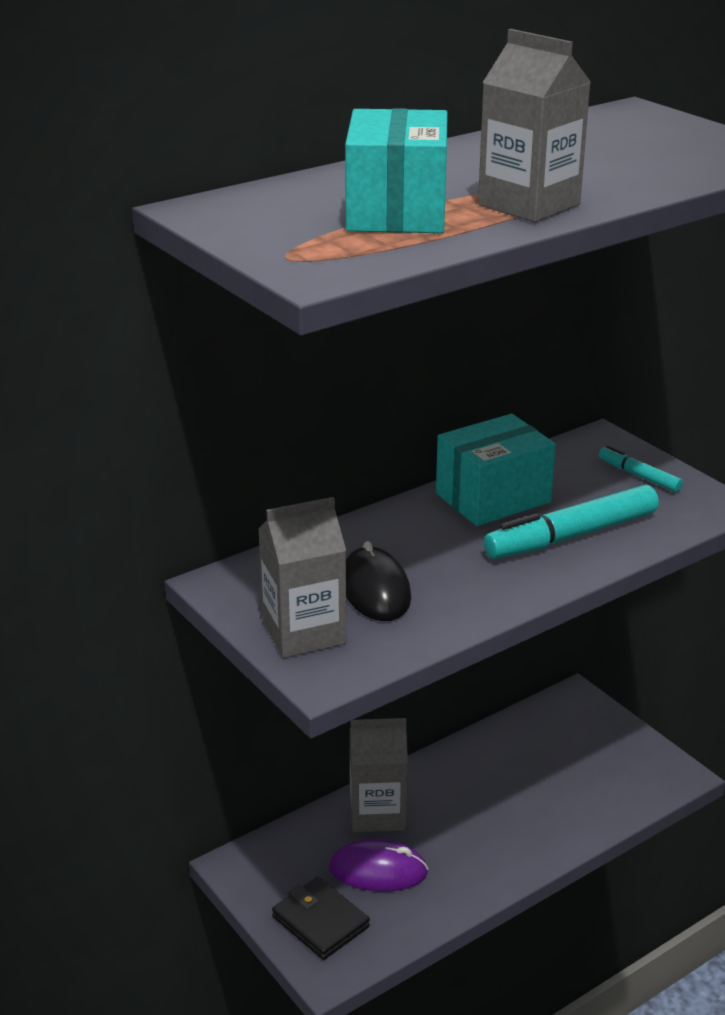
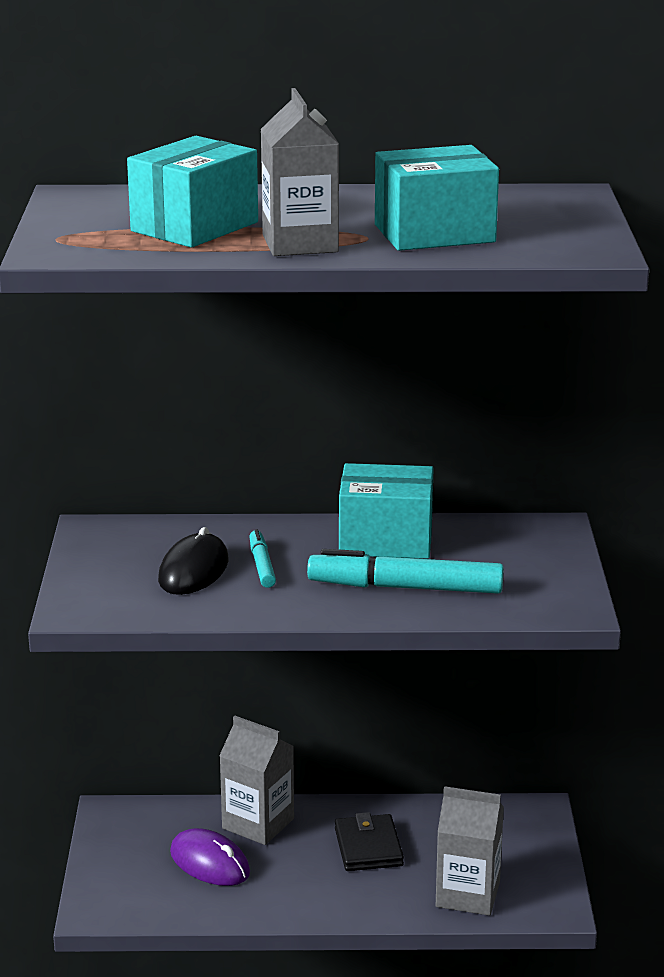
camera: 35 degrees right, 5 degrees down
(304, 632) = (101, 579): grey carton -> grey carton (467, 894)
(320, 922) = (125, 877): black wallet -> black wallet (368, 847)
(615, 168) = (434, 233): none -> turquoise box
(639, 476) = (540, 565): turquoise marker -> turquoise marker (261, 565)

